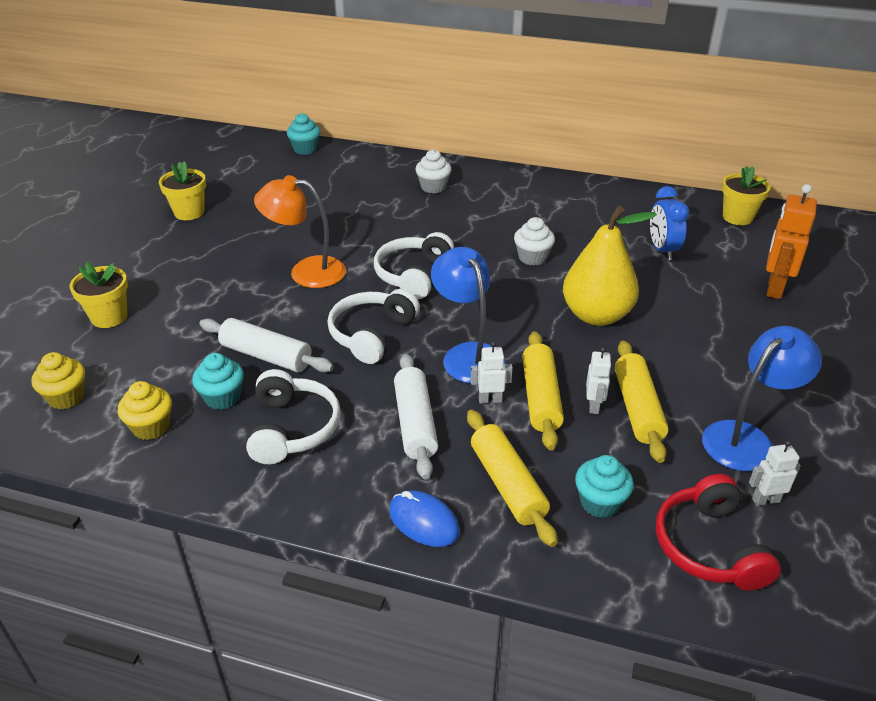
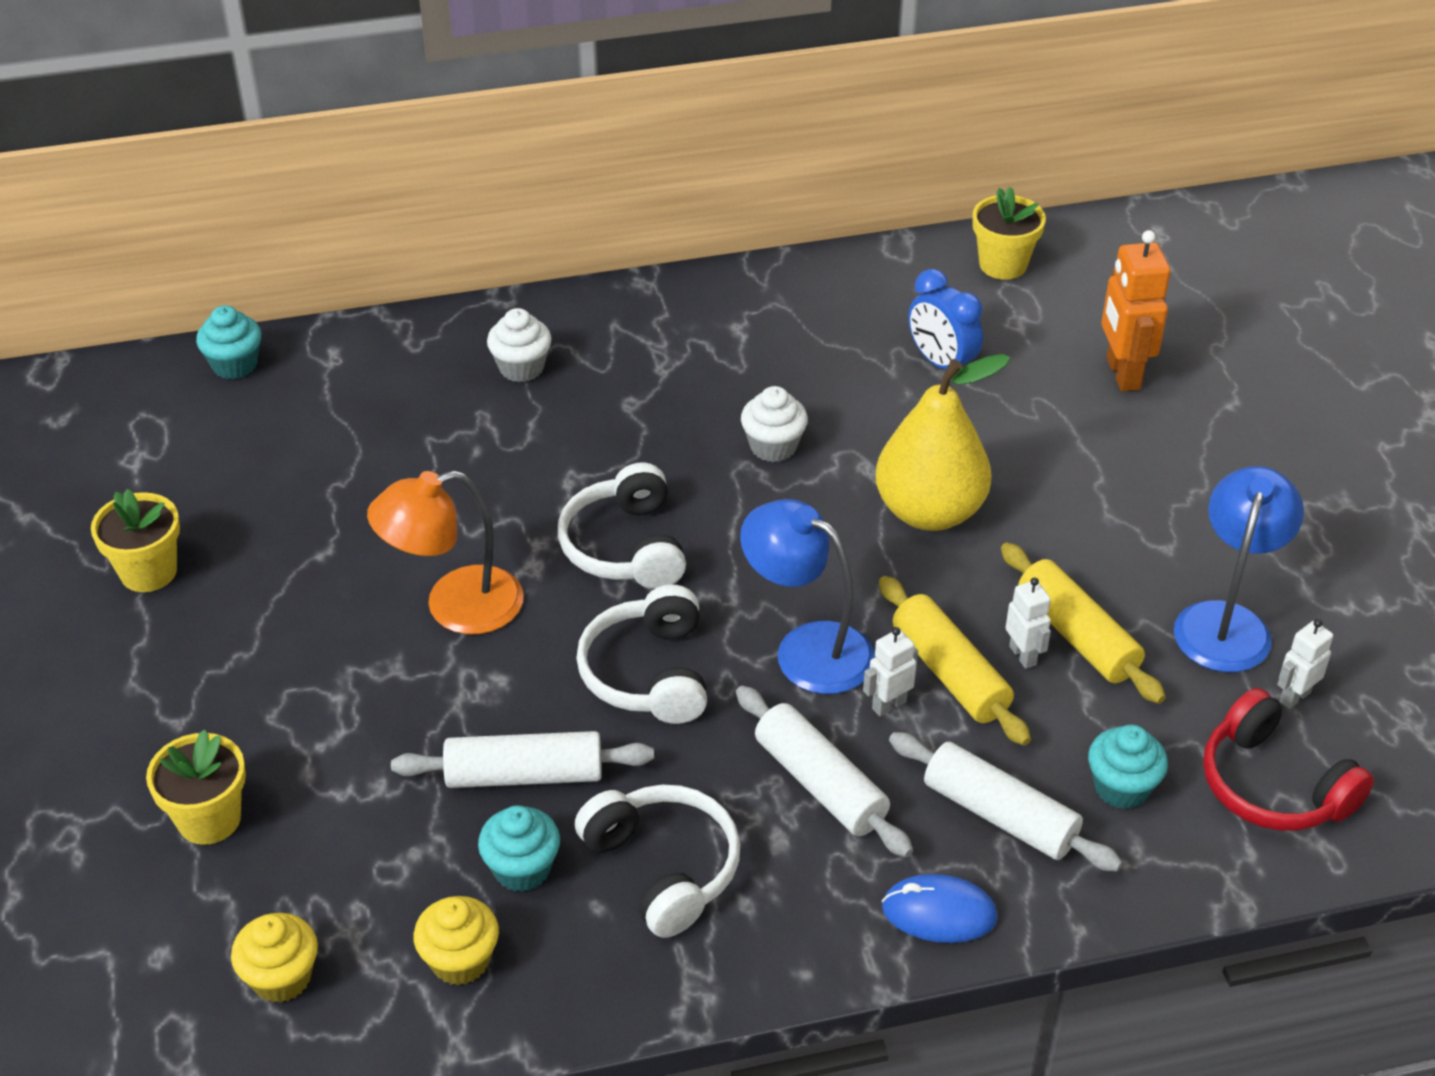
camera: 30 degrees left, 5 degrees up
(507, 484) = (999, 815): yellow rolling pin -> white rolling pin

